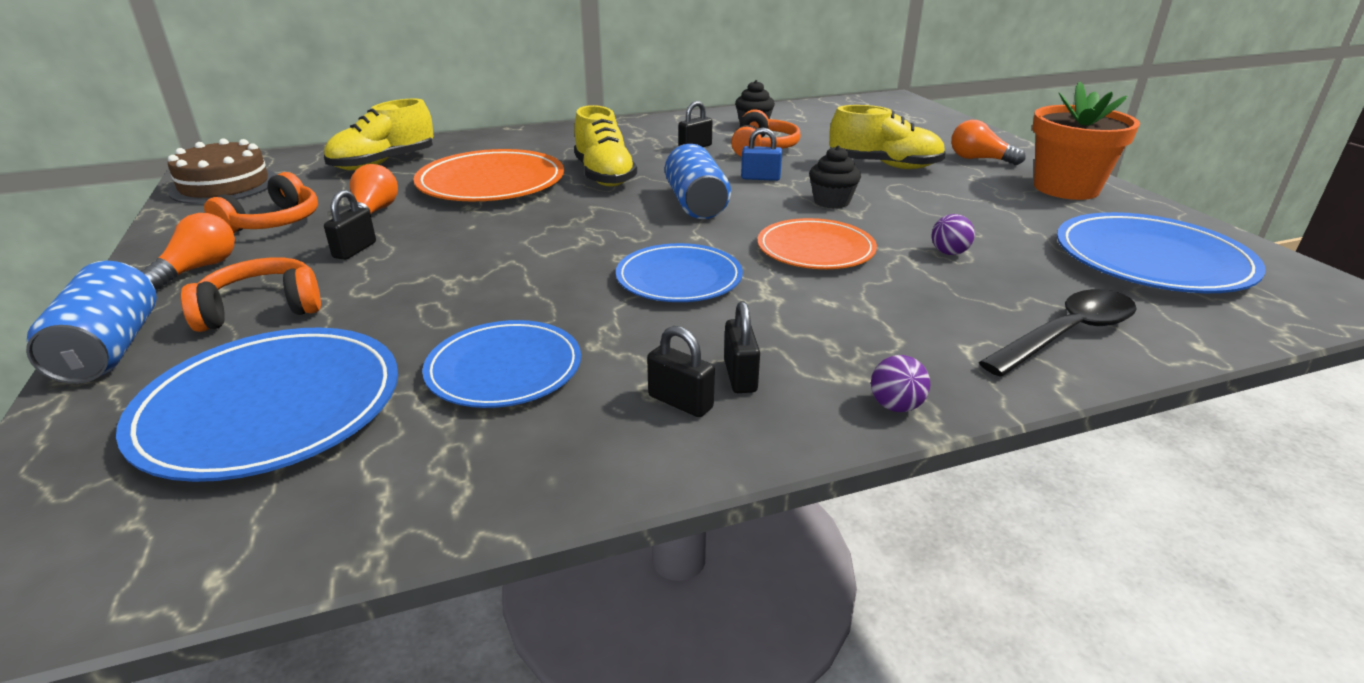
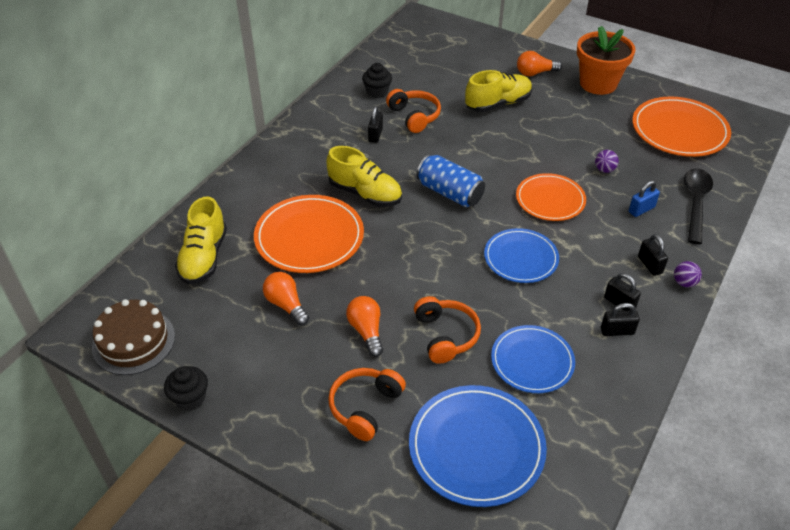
camera: 40 degrees left, 15 degrees up
(110, 349) = (340, 479): blue can -> none
(199, 269) = (272, 408): orange light bulb -> orange light bulb (366, 331)
(274, 222) = (241, 350): orange headphones -> orange headphones (446, 335)
(355, 250) = (333, 339): black padlock -> black padlock (650, 265)
(760, 178) = (451, 149): blue padlock -> blue padlock (641, 209)
(831, 202) = (511, 154): black cupcake -> black cupcake (190, 398)
(1151, 260) = (679, 130): blue plate -> orange plate

